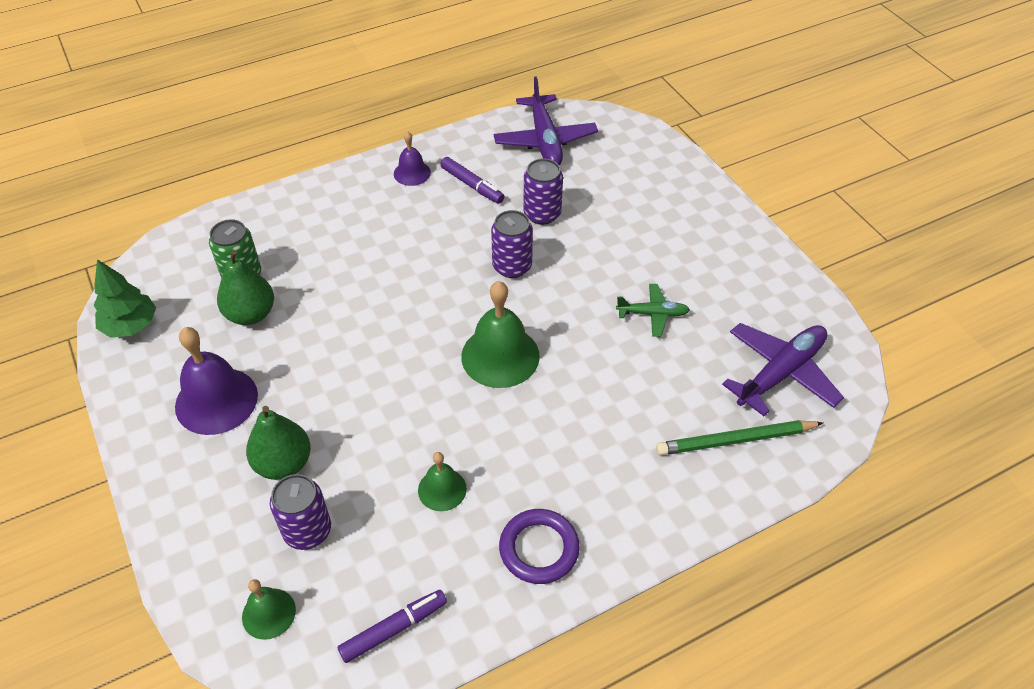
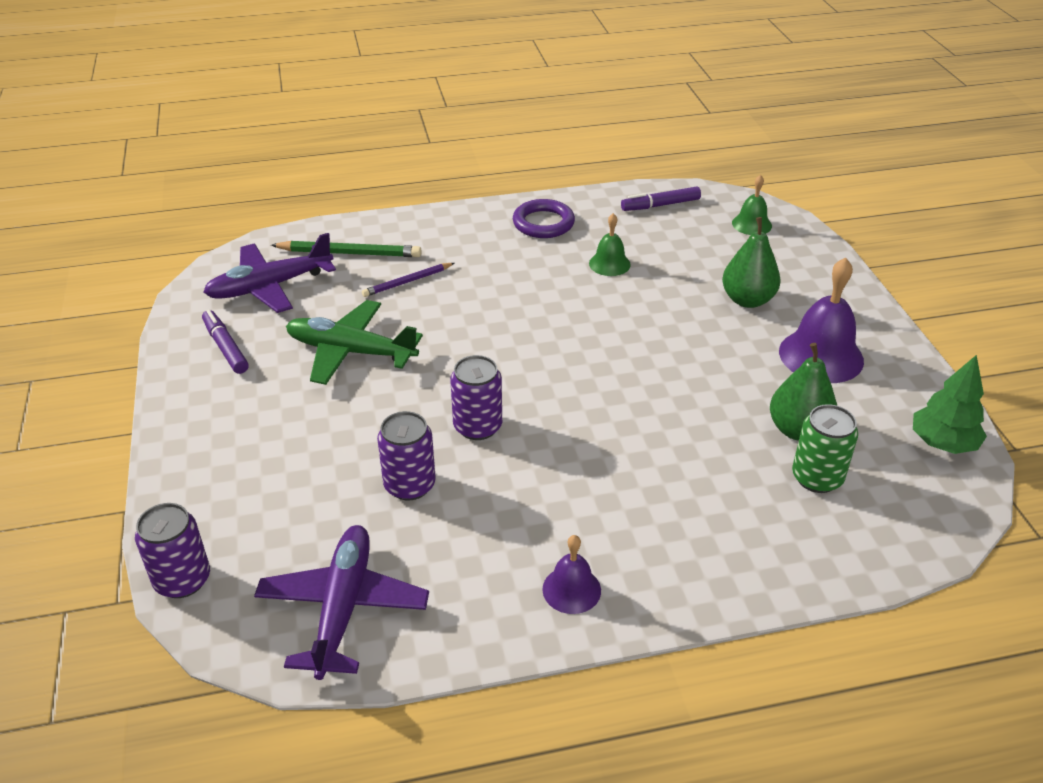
camera: 165 degrees left, 10 degrees down
(307, 531) = (724, 258): purple can -> purple can (182, 580)
(472, 185) = (487, 548): purple marker -> purple marker (226, 347)
(500, 356) = (526, 343): green bell -> none
(649, 410) = (407, 282): none -> purple pencil
(653, 314) = (350, 351): green plane -> green plane, size x1.77

